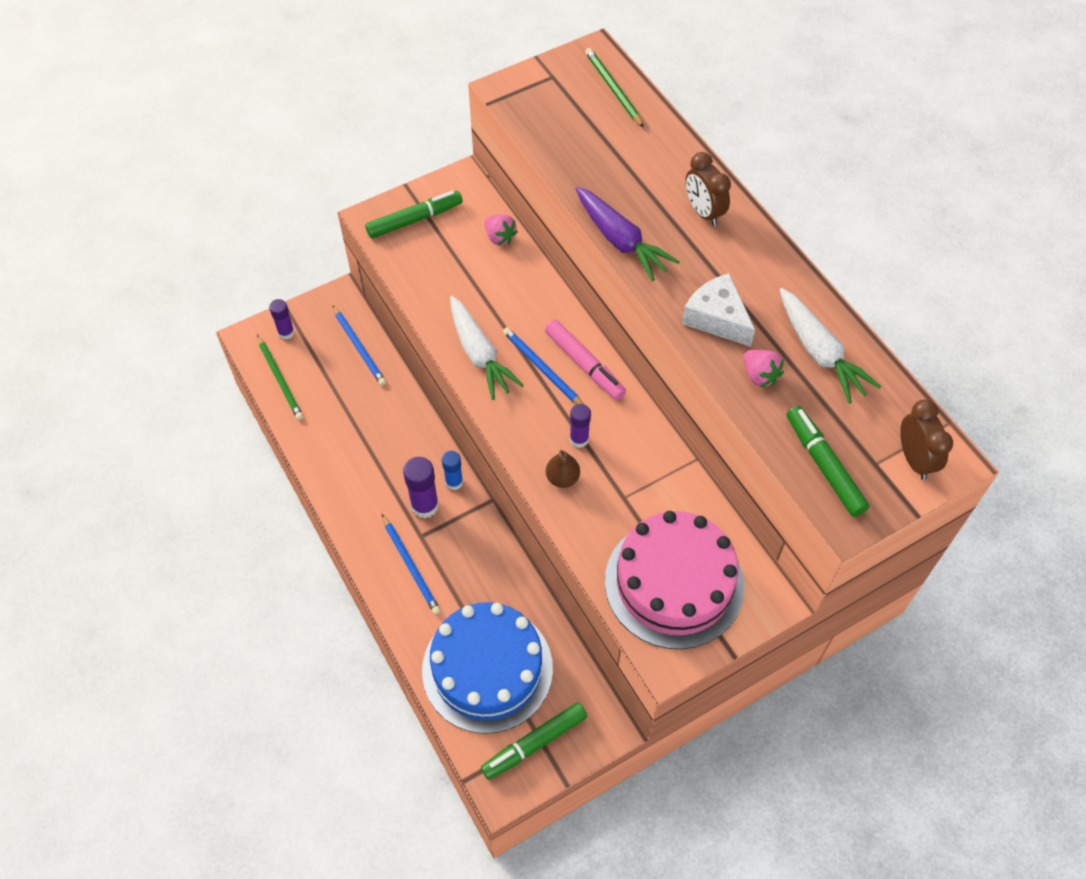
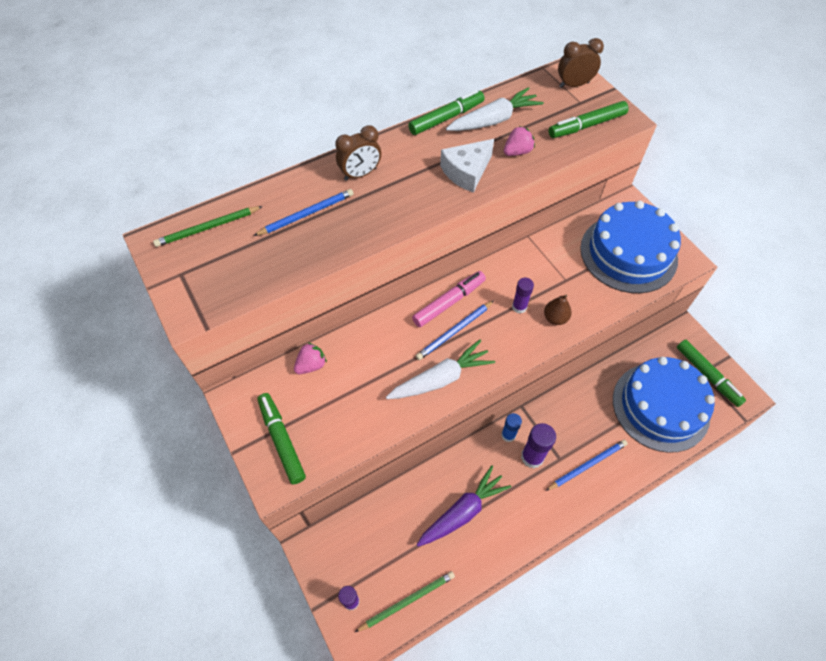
camera: 90 degrees left, 0 degrees up
(359, 347) = (372, 525): blue pencil -> blue pencil (306, 214)
(621, 241) = (389, 227): purple carrot -> purple carrot (463, 511)
(674, 583) = (628, 253): pink cake -> blue cake
(816, 299) = (446, 118): none -> green marker

